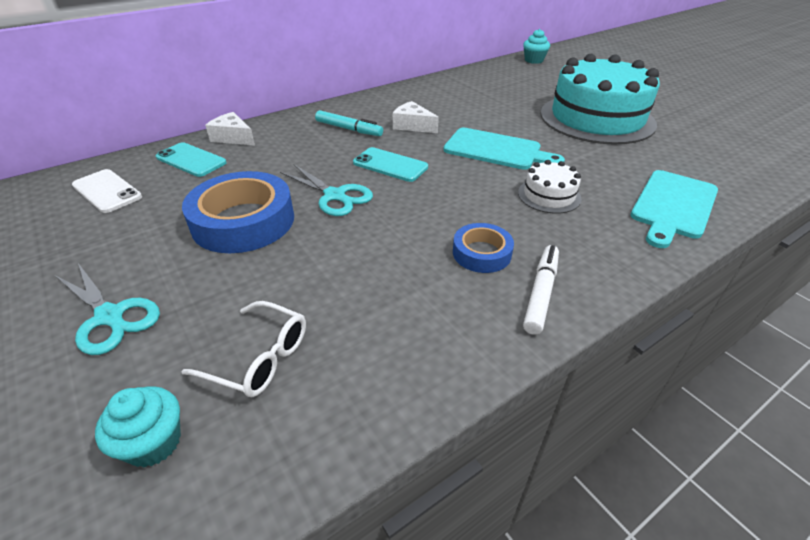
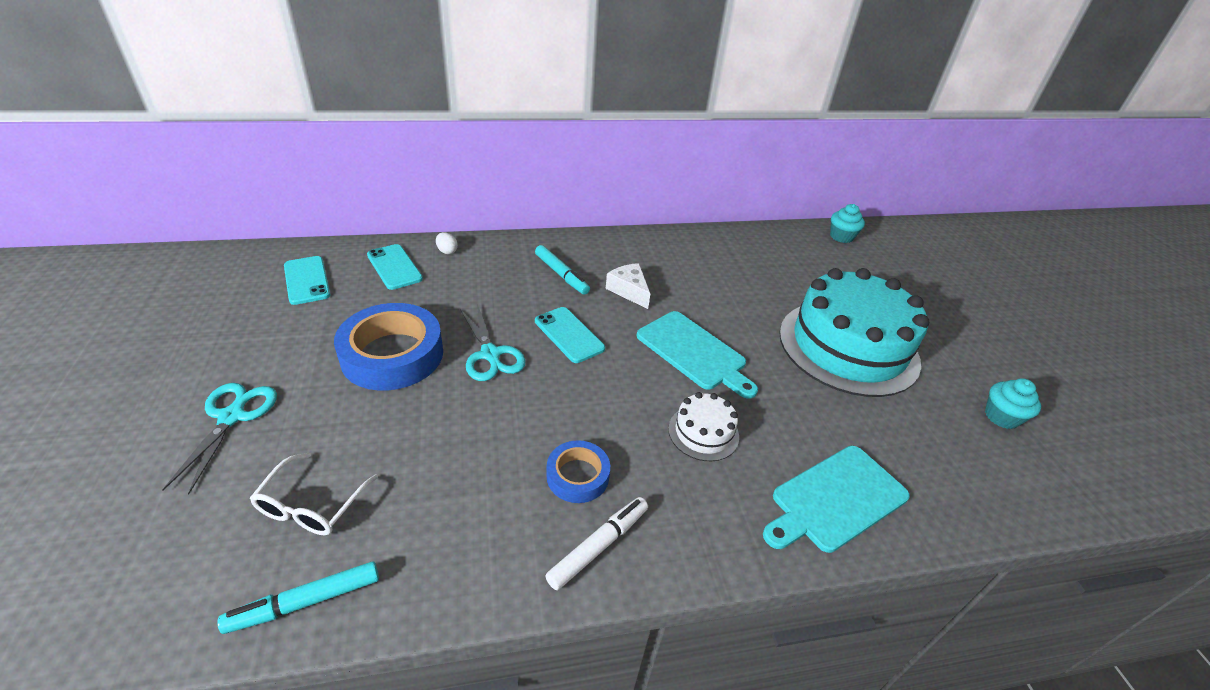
camera: 20 degrees right, 0 degrees up
(107, 191) = (307, 280): white phone -> turquoise phone
(110, 317) = (232, 416): turquoise scissors -> turquoise scissors turned 150 degrees counterclockwise
(154, 442) = (192, 548): turquoise cupcake -> turquoise cupcake (1001, 417)
(233, 137) = (447, 251): white cheese -> white egg
(259, 358) = (311, 505): white glasses -> white glasses turned 60 degrees clockwise
(319, 437) = (305, 602): none -> turquoise marker

